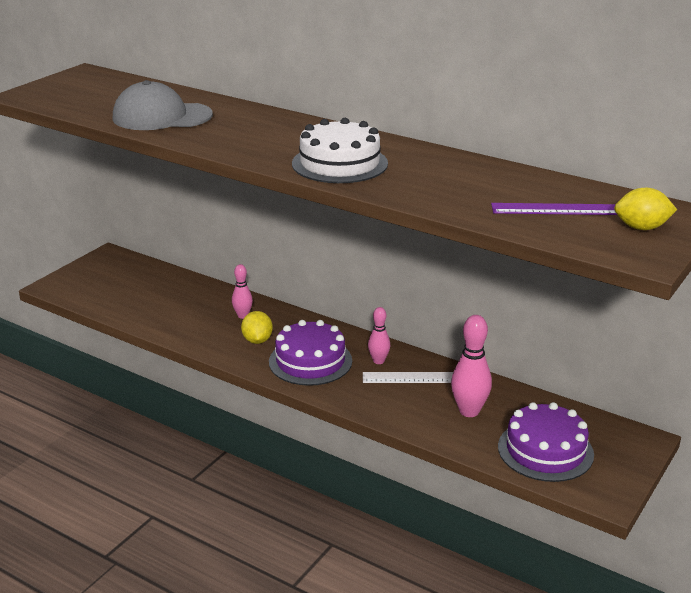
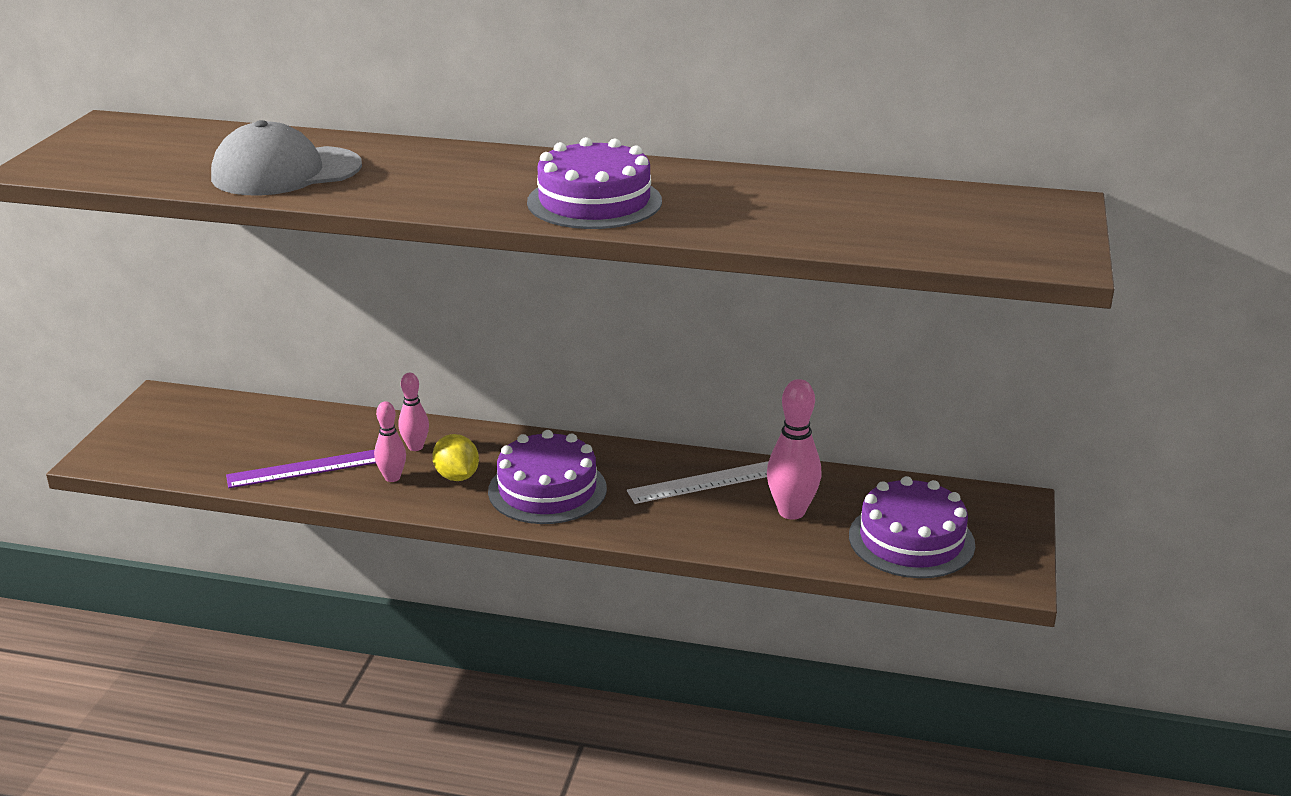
camera: 20 degrees left, 0 degrees up
(339, 163) = (594, 202): white cake -> purple cake
(378, 361) = (638, 471): pink bowling pin -> pink bowling pin (392, 477)
(561, 209) = (919, 219): purple ruler -> purple ruler (304, 469)
(641, 228) = (1028, 227): yellow lemon -> none

